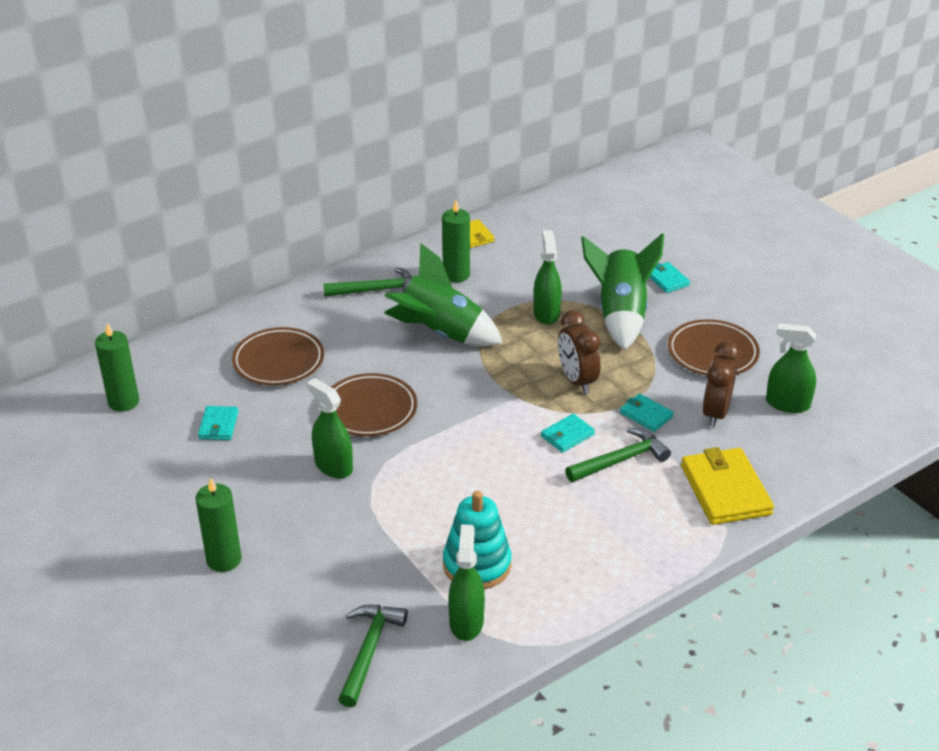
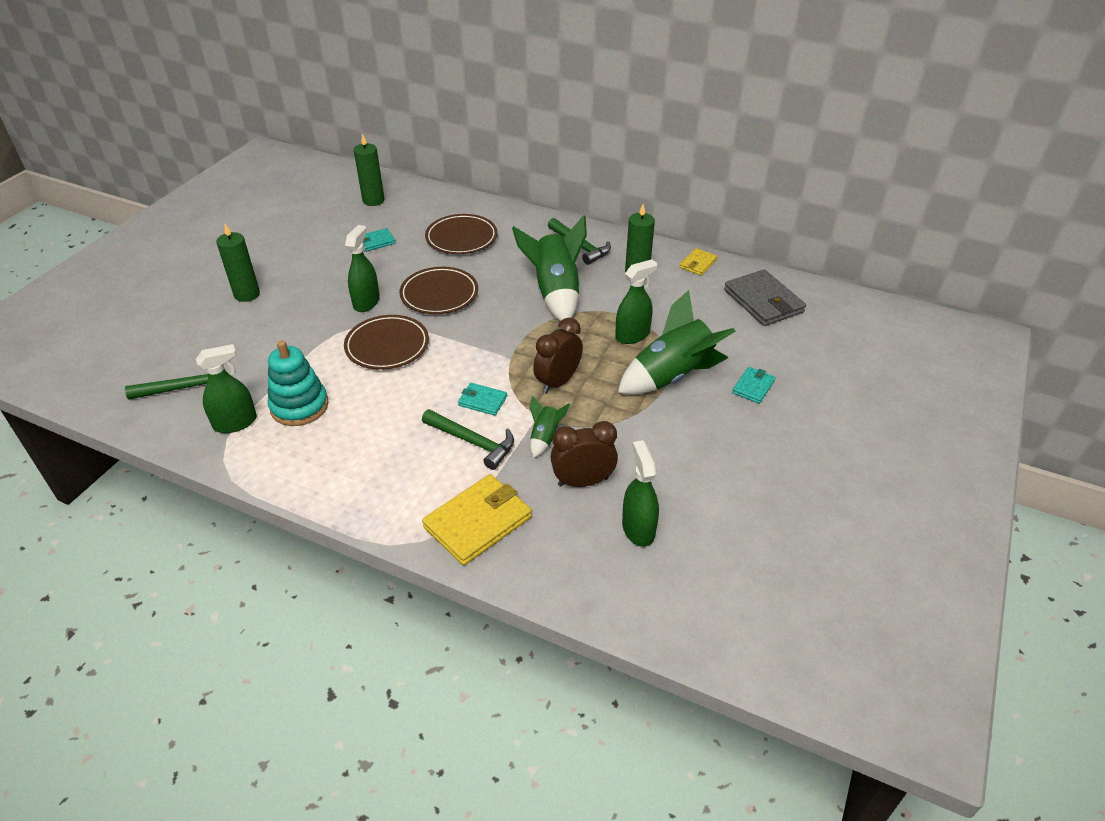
camera: 60 degrees right, 5 degrees up
(561, 226) = (763, 301): none -> grey wallet
(646, 415) = (545, 437): turquoise wallet -> green rocket
(712, 352) = (671, 451): brown plate -> brown plate (387, 346)

